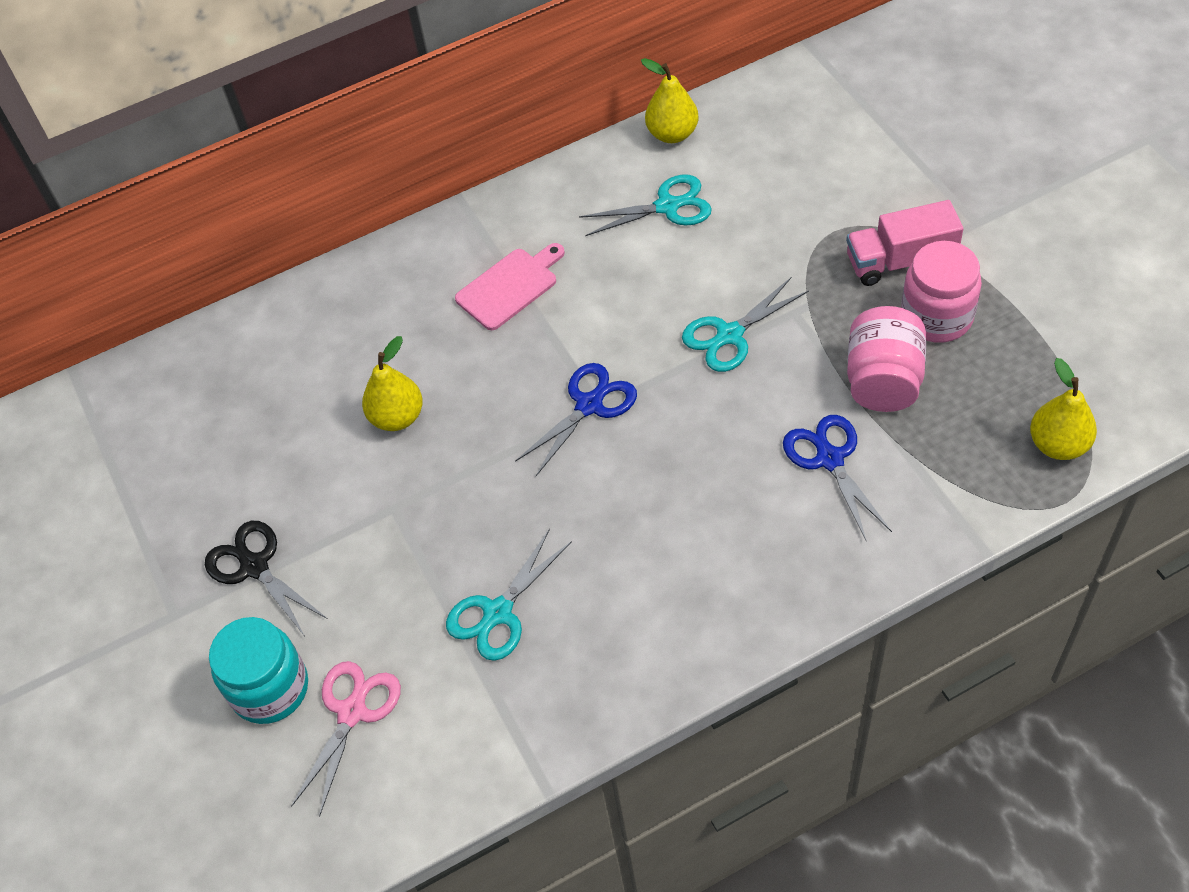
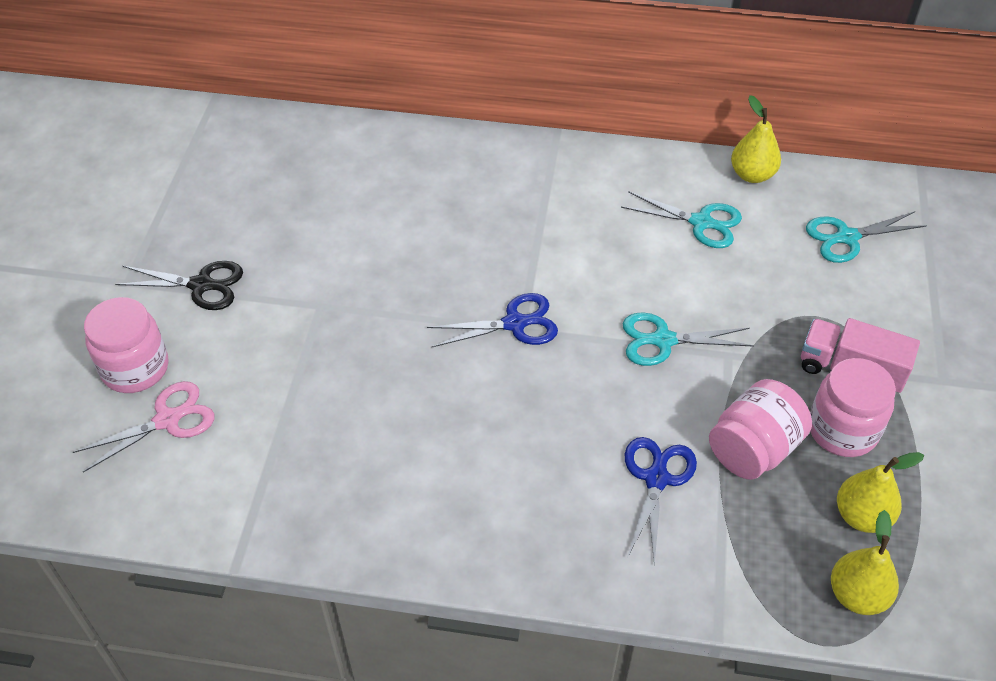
camera: 30 degrees right, 5 degrees down
(254, 567) = (201, 285): black scissors -> black scissors turned 105 degrees clockwise
(270, 688) = (135, 368): turquoise jar -> pink jar
(397, 417) = (379, 248): yellow pear -> yellow pear (862, 516)
(498, 612) = (320, 422): turquoise scissors -> turquoise scissors (847, 237)
(510, 287) = (536, 210): pink cutting board -> none

